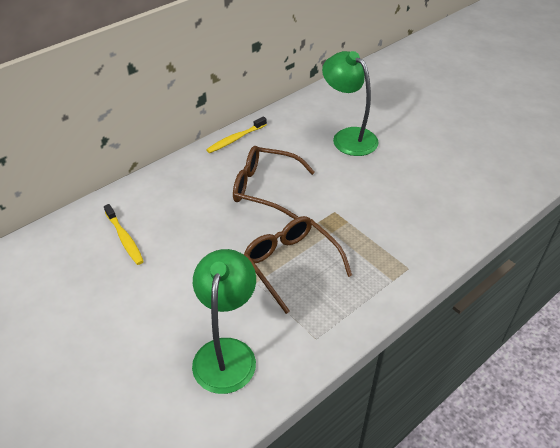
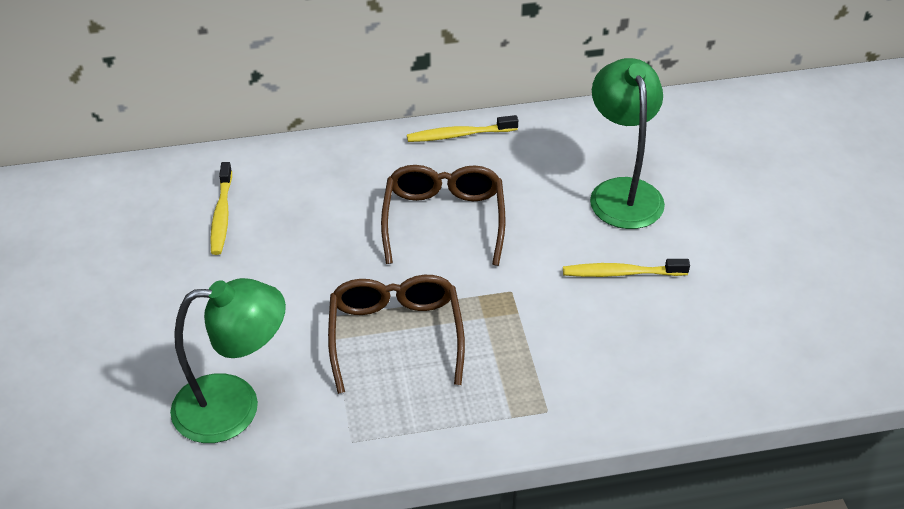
camera: 30 degrees right, 0 degrees up
(227, 353) = (234, 406): green lamp -> green lamp turned 45 degrees clockwise
(265, 188) = (444, 220): brown glasses -> brown glasses turned 45 degrees clockwise
(383, 178) = (621, 273): none -> yellow toothbrush

